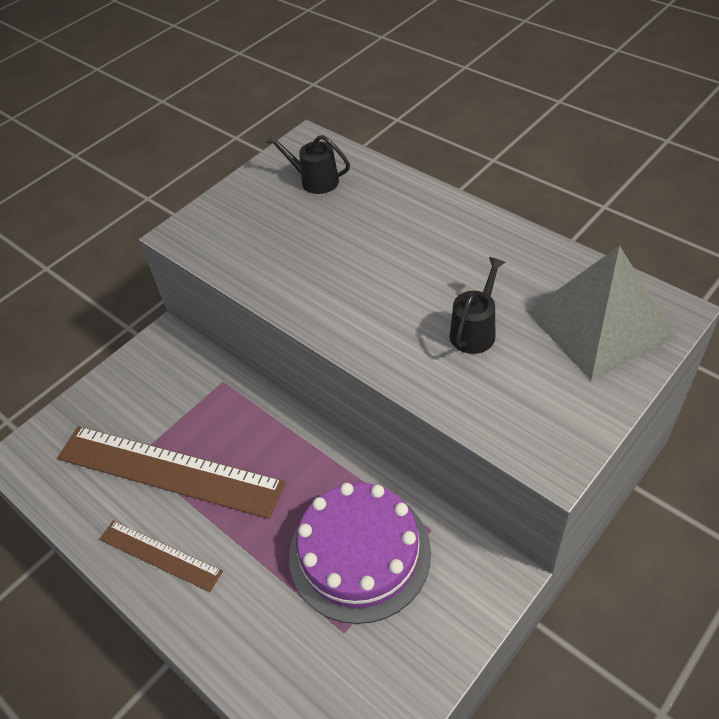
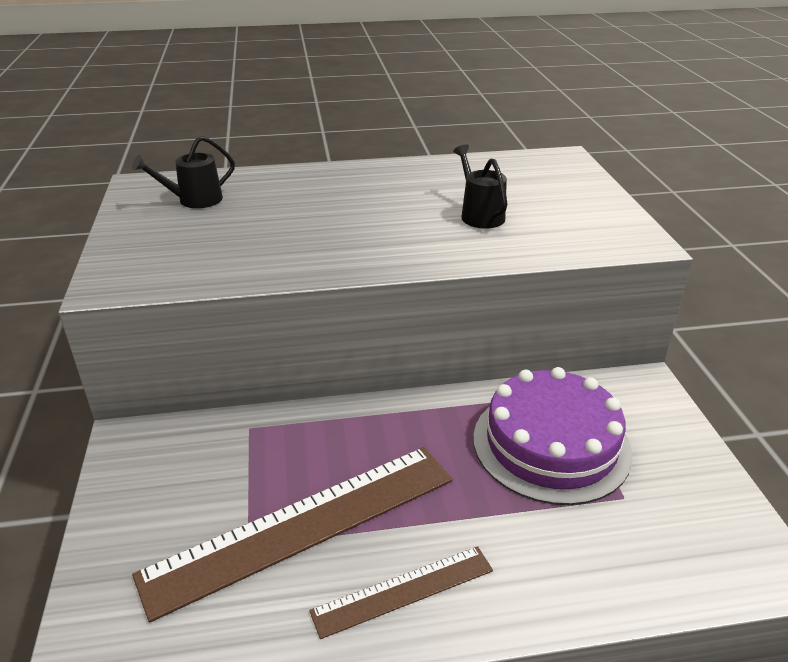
camera: 55 degrees left, 15 degrees down
(600, 324) = (541, 178): grey pyramid -> none

